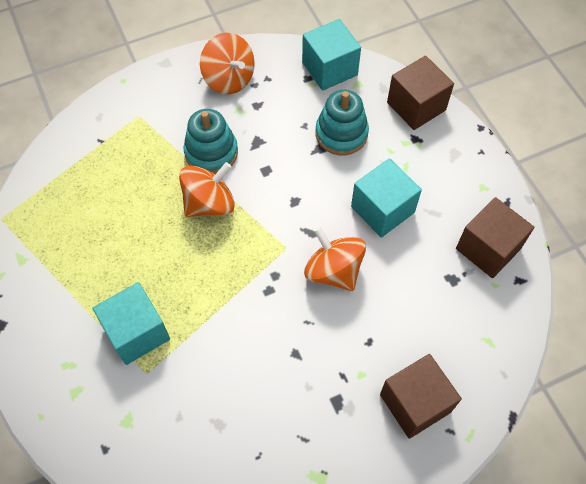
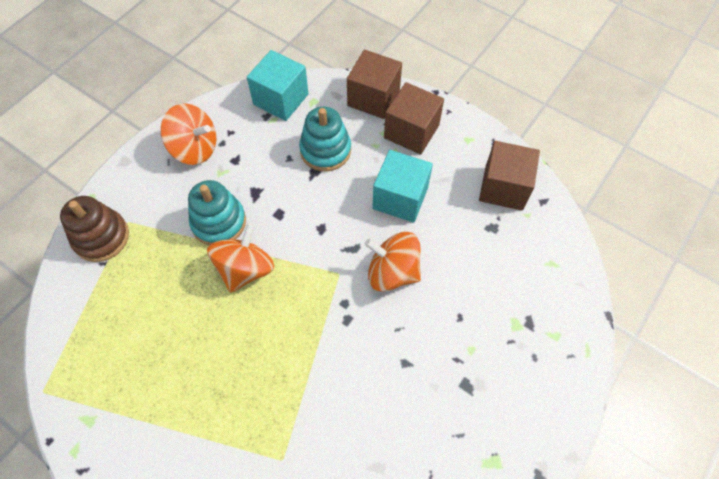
camera: 30 degrees left, 0 degrees up
(111, 118) = (101, 237): none -> brown stacking toy
(137, 332) = (249, 426): turquoise cube -> none
(415, 403) = (529, 348): brown cube -> brown cube (411, 131)

